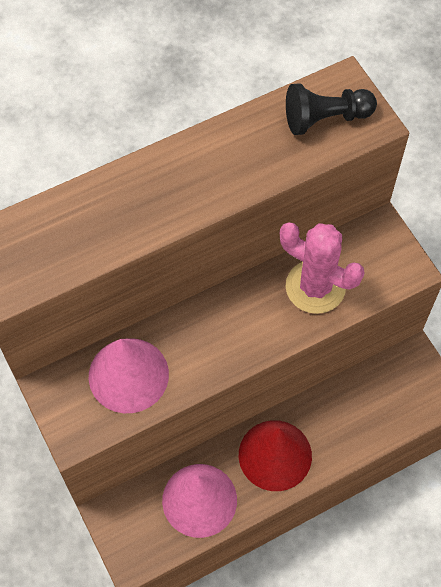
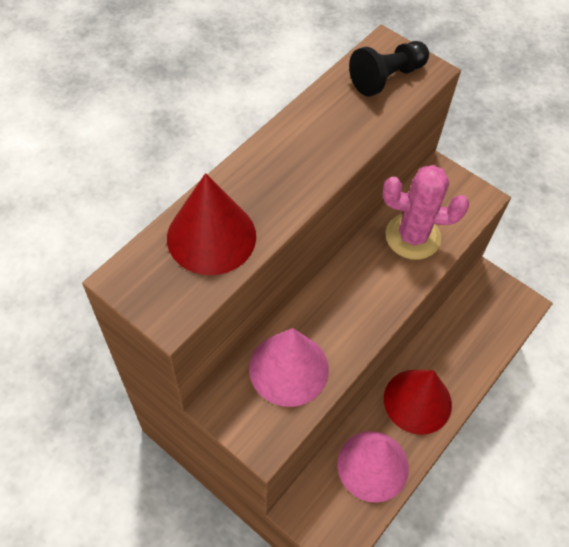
camera: 25 degrees left, 5 degrees down
(75, 229) = (211, 236): none -> red cone

